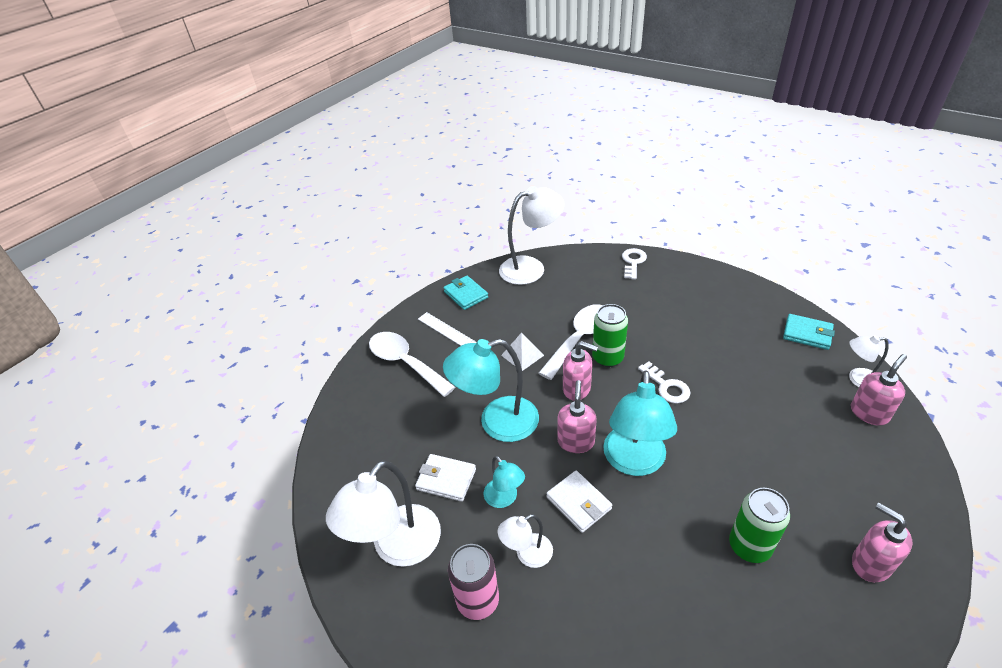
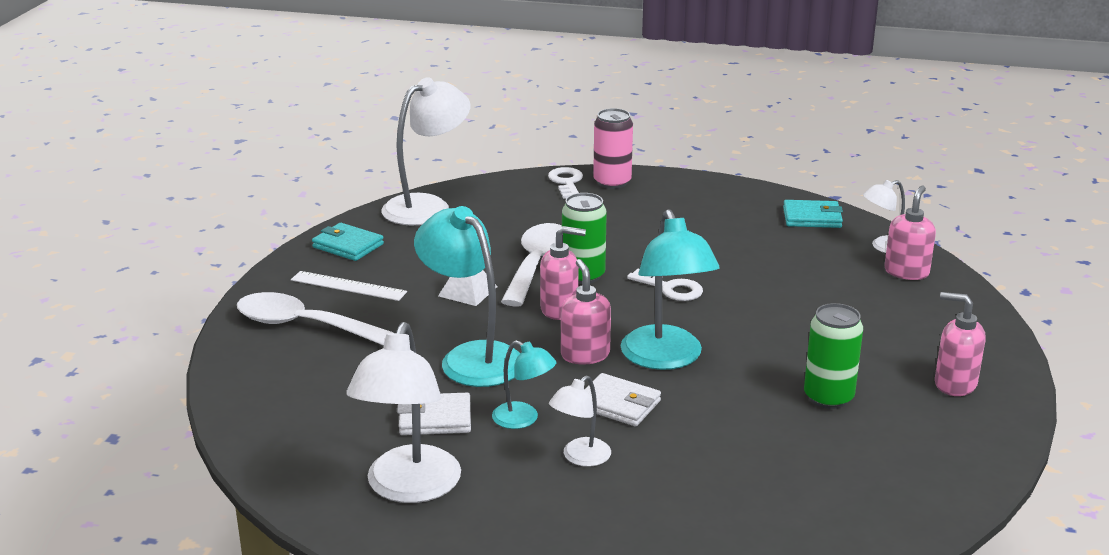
camera: 25 degrees left, 15 degrees down
(478, 600) = (542, 506): pink can -> pink can (612, 182)
(497, 422) = (471, 357): turquoise lamp -> turquoise lamp turned 90 degrees clockwise

